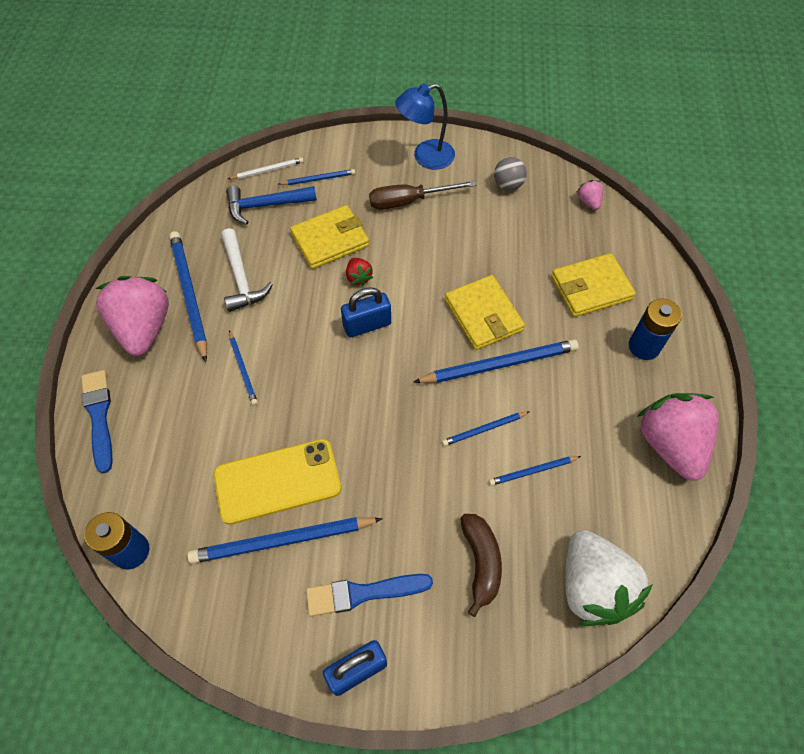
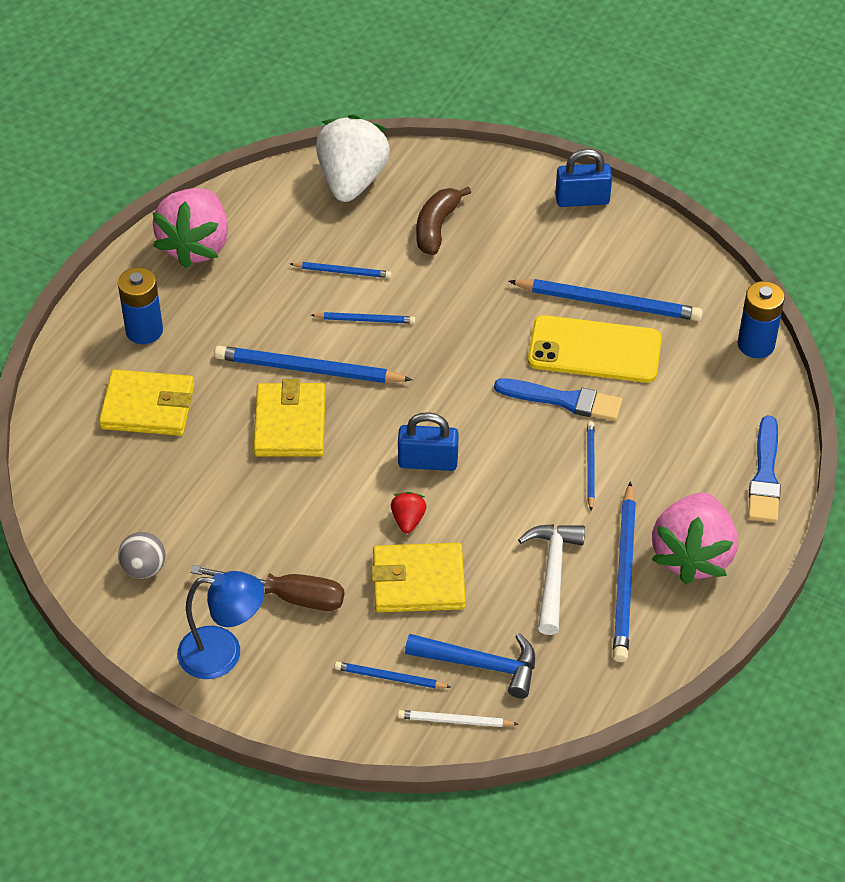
camera: 155 degrees left, 10 degrees down
(363, 593) = (552, 243): blue brush -> blue brush (563, 400)
(588, 202) = (62, 505): pink strawberry -> none

